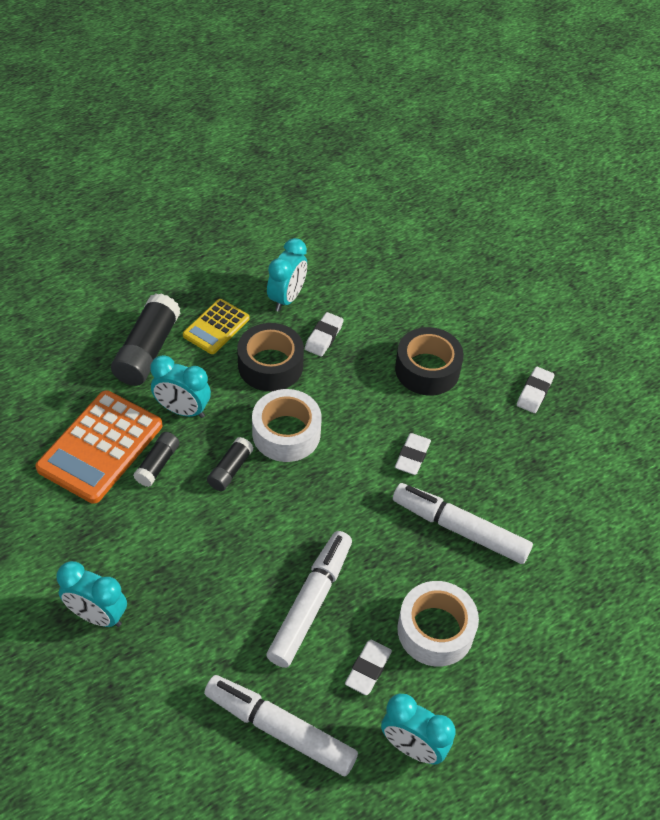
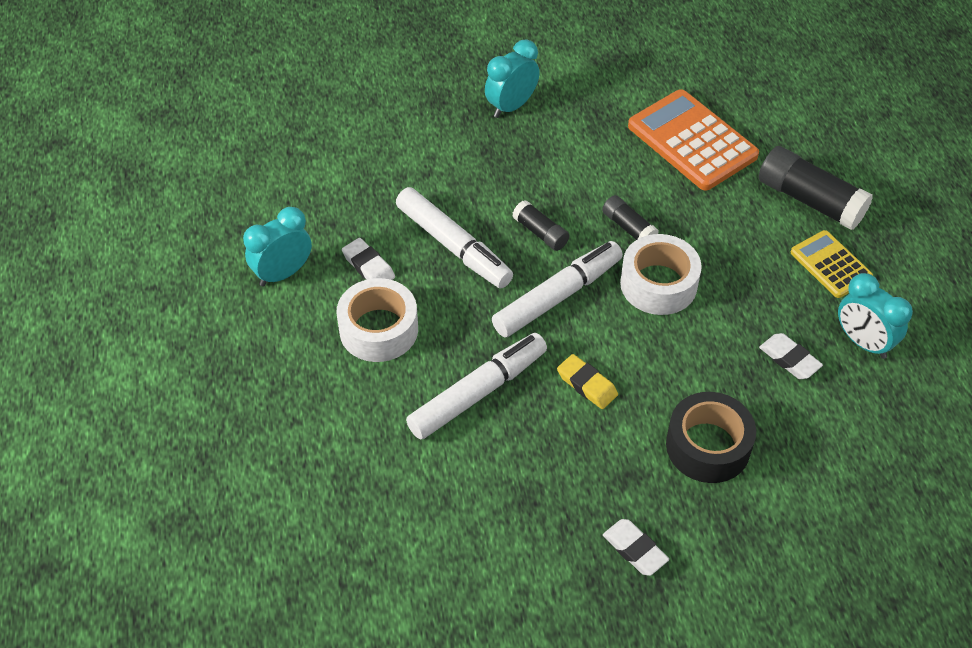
camera: 115 degrees right, 0 degrees up
(158, 464) = (656, 176): black glue stick -> black glue stick (540, 233)
(182, 410) = (718, 209): turquoise clock -> none
(270, 365) = (759, 297): black tape -> none
(279, 729) = (349, 192): white marker -> white marker (557, 296)
(412, 456) = (587, 384): white eraser -> yellow eraser

